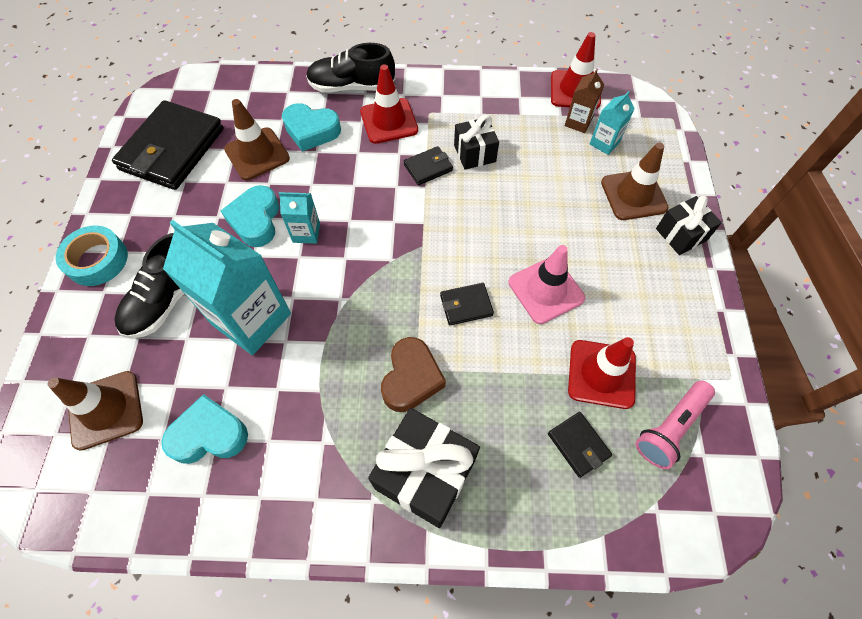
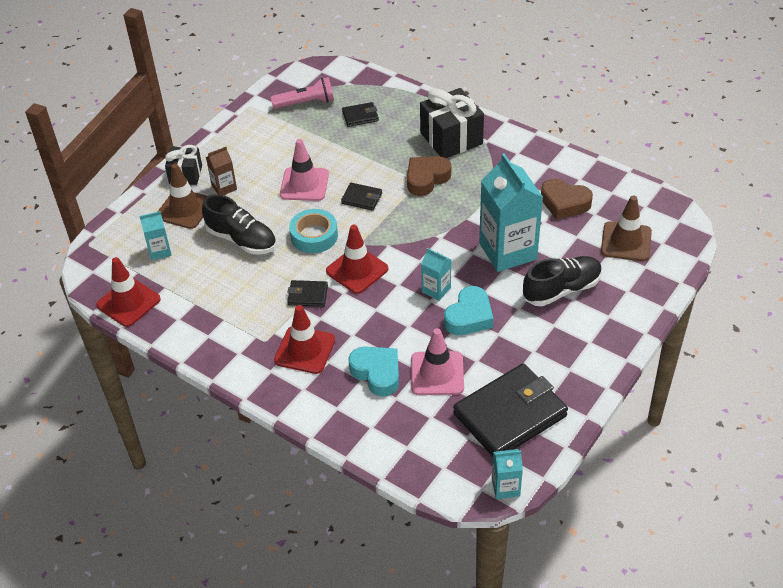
camera: 145 degrees left, 15 degrees down
(97, 260) = (607, 342): turquoise tape -> turquoise tape (314, 236)
(153, 97) = (505, 487): none -> turquoise carton
(209, 434) = (564, 203): turquoise heart -> brown heart
(257, 154) = (437, 373): brown traffic cone -> pink traffic cone
(352, 87) = (309, 401): black shoe -> black shoe (242, 240)
(474, 153) = (262, 289): black gift -> none
(578, 122) = (159, 275): brown carton -> brown carton (224, 187)
(578, 445) = (360, 116): black wallet -> black wallet turned 75 degrees clockwise
(601, 374) = (316, 135): red traffic cone -> red traffic cone (357, 270)

